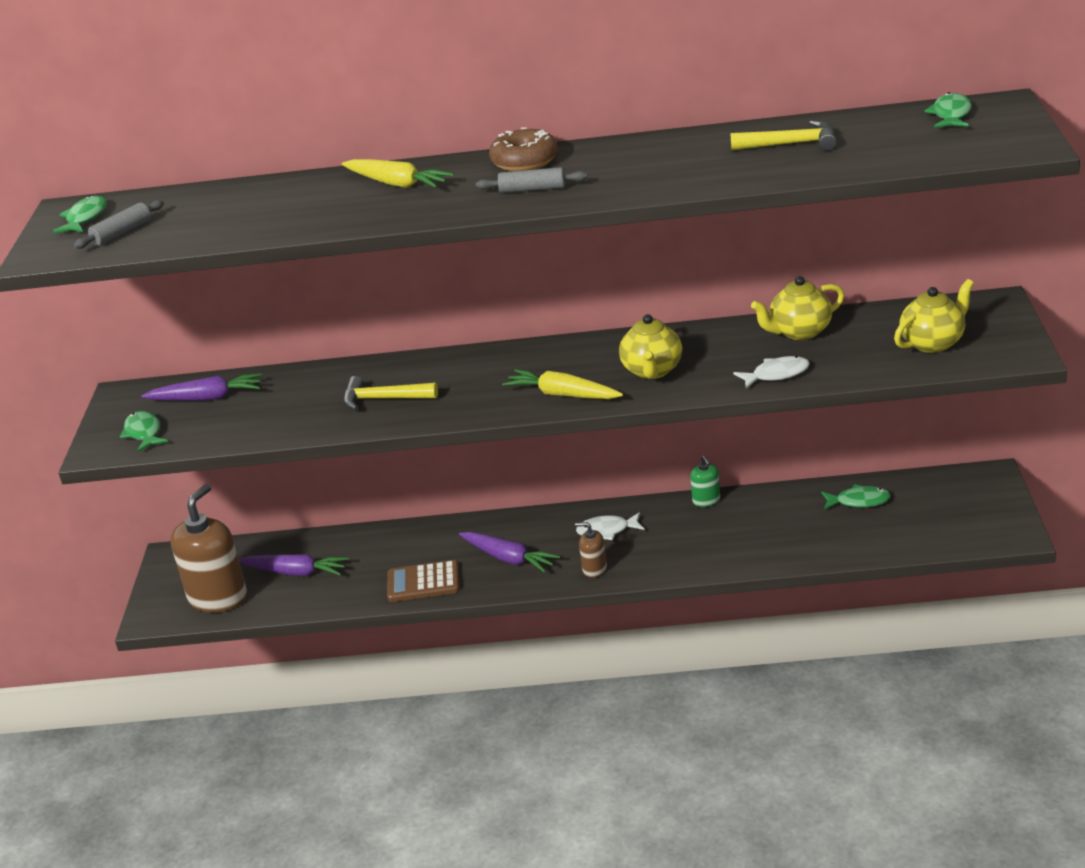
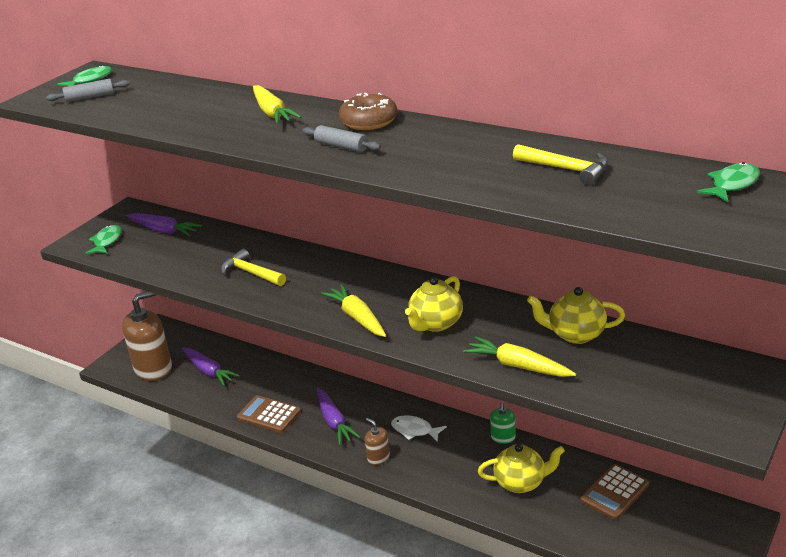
camera: 30 degrees right, 0 degrees up
(776, 375) = (518, 366): white fish -> yellow carrot
(859, 501) = (614, 492): green fish -> brown calculator
(933, 343) = (671, 390): yellow teapot -> yellow teapot (521, 482)

